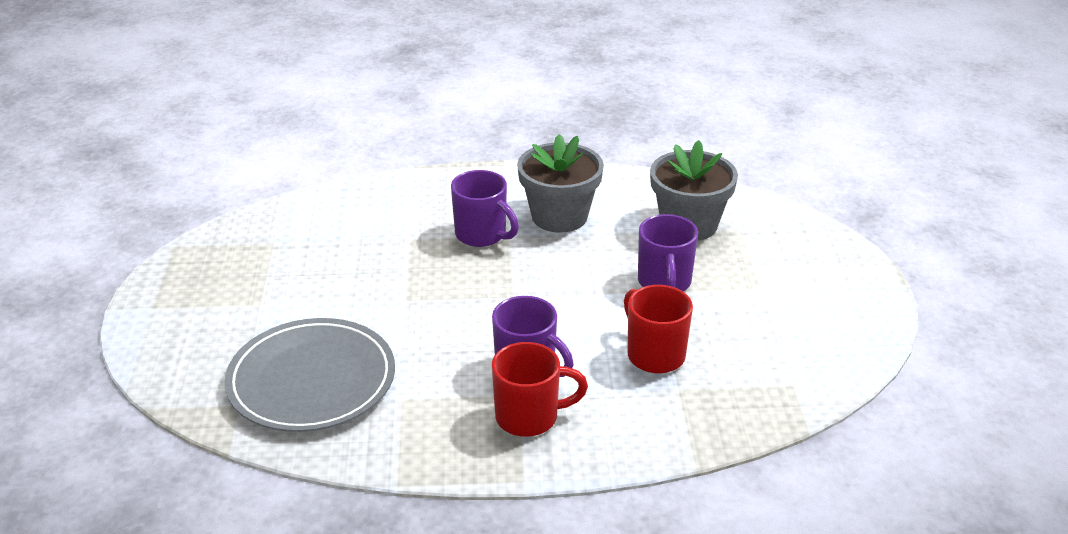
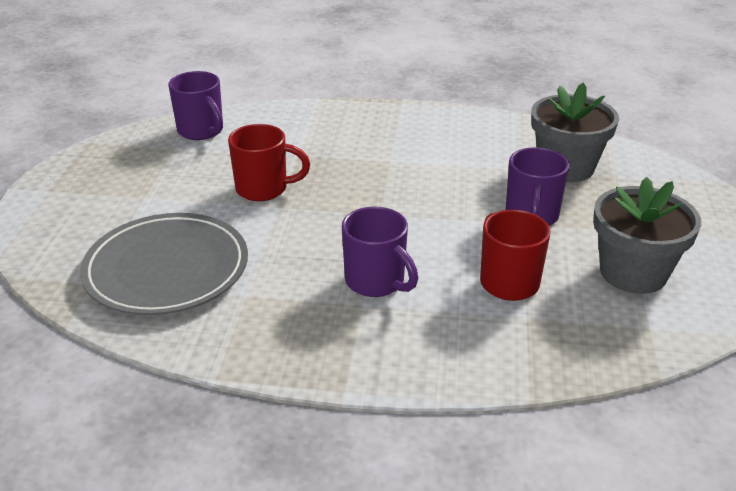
camera: 10 degrees right, 0 degrees up
(482, 235) = (365, 158): purple mug -> purple mug (201, 131)
(529, 417) = (366, 328): red mug -> red mug (263, 189)
(559, 216) = (442, 149): grey flower pot -> grey flower pot (633, 273)

